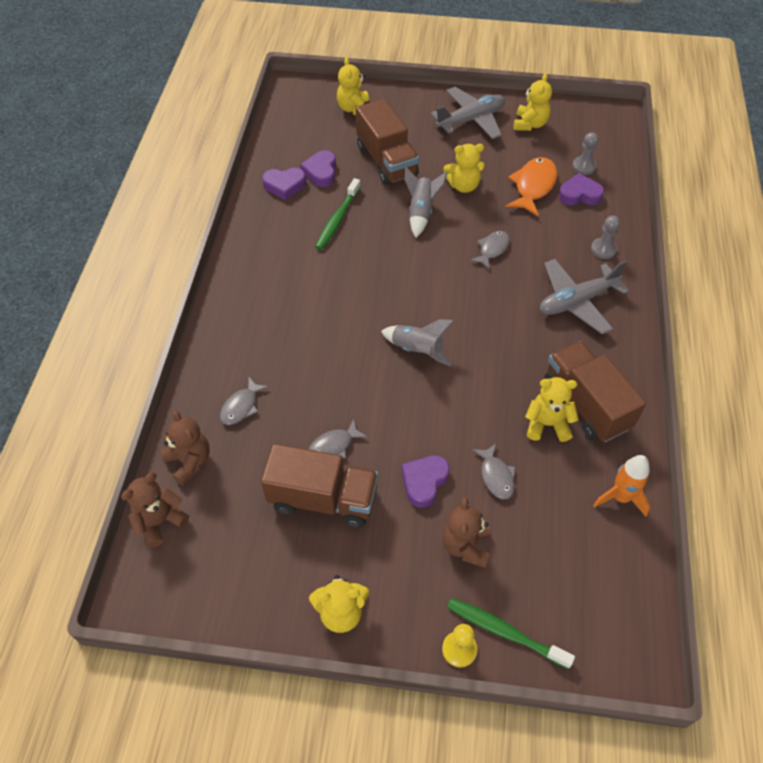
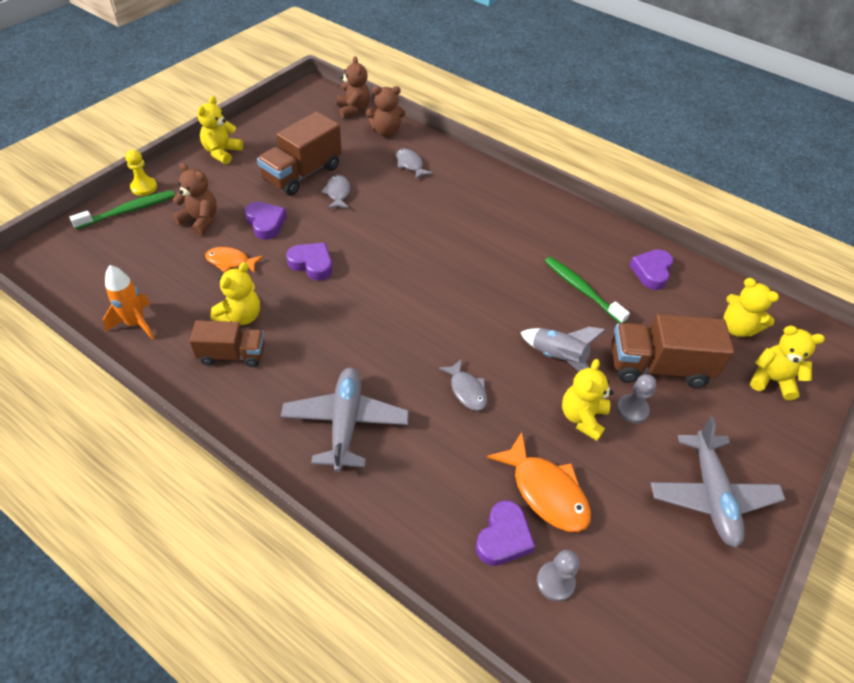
camera: 115 degrees right, 5 degrees down
(321, 172) = (661, 306): purple heart -> purple heart (312, 264)
(417, 350) = (384, 273): grey rocket -> none
(496, 476) = (230, 262): grey fish -> orange fish
(530, 124) = (677, 568): yellow teddy bear -> yellow teddy bear (737, 328)
(586, 404) = (232, 354): brown truck -> brown truck, size x0.63
(603, 249) = (397, 500): grey pawn -> grey pawn (632, 409)

